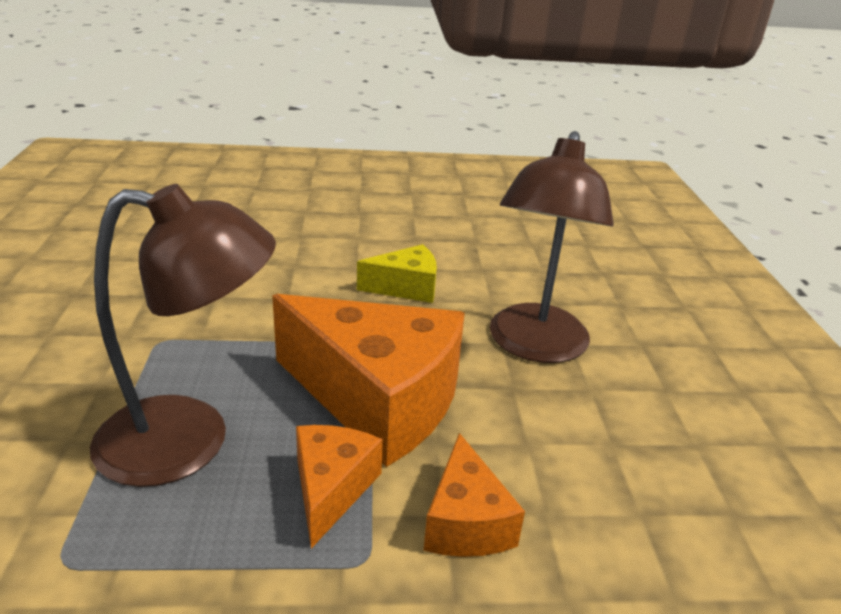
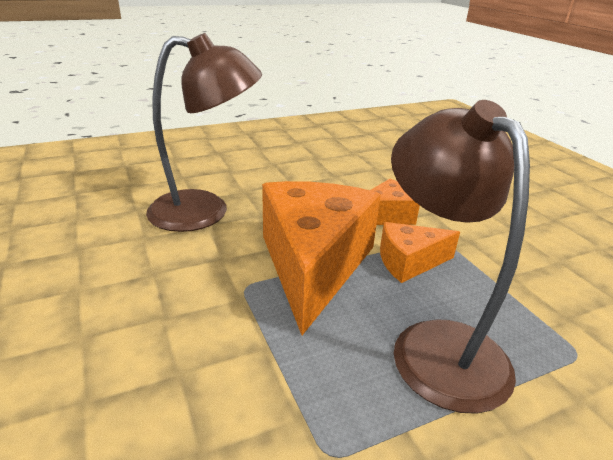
camera: 110 degrees left, 0 degrees up
(406, 288) = (129, 288): yellow cheese -> none

